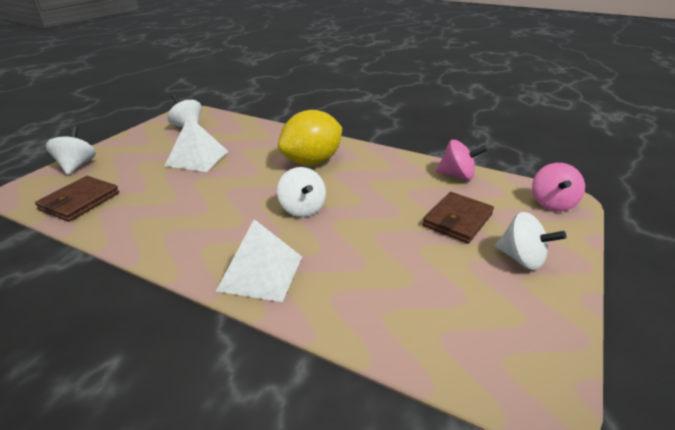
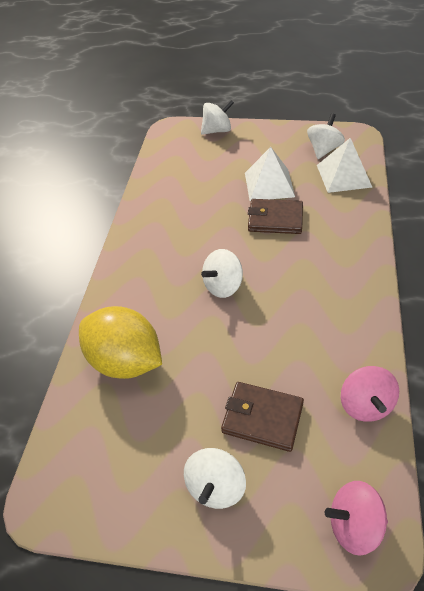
camera: 75 degrees right, 15 degrees up
(80, 201) = (172, 160): brown wallet -> brown wallet (275, 219)
(261, 272) = (128, 292): white pyramid -> white pyramid (343, 176)
(312, 161) = (313, 263): yellow lemon -> yellow lemon (125, 361)

